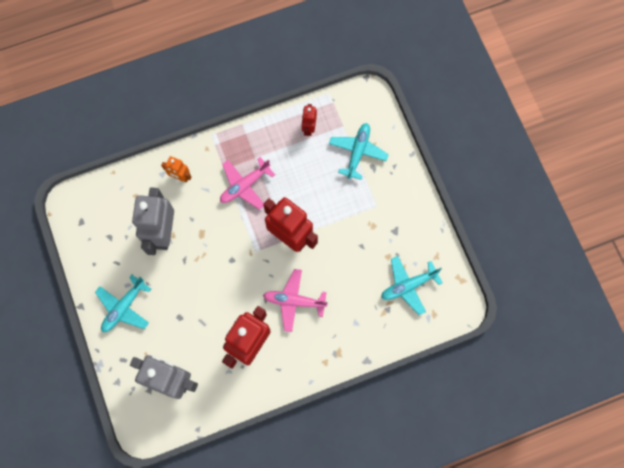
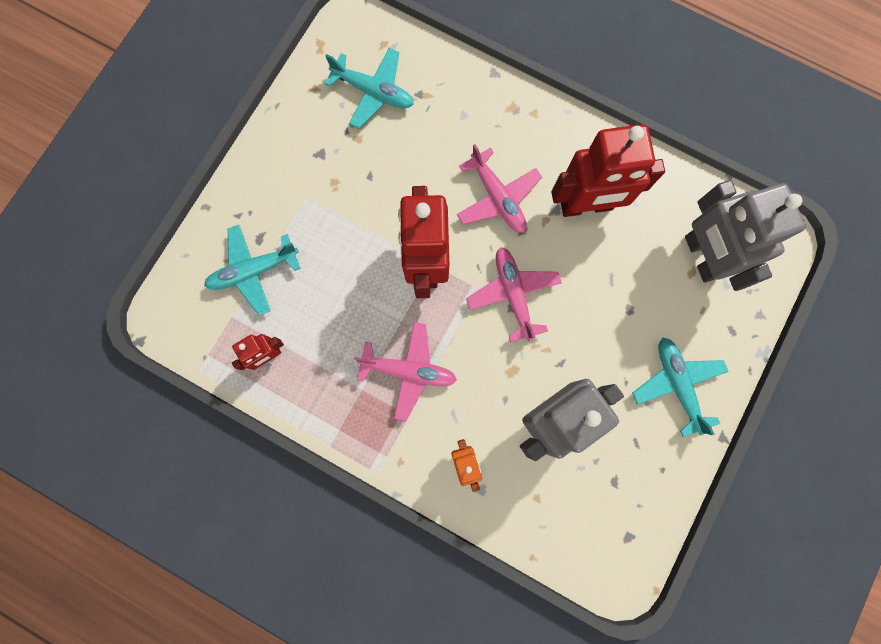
camera: 130 degrees left, 5 degrees up
(124, 307) = (677, 384): turquoise plane -> turquoise plane turned 105 degrees counterclockwise
(237, 266) = (513, 294): none -> pink plane

